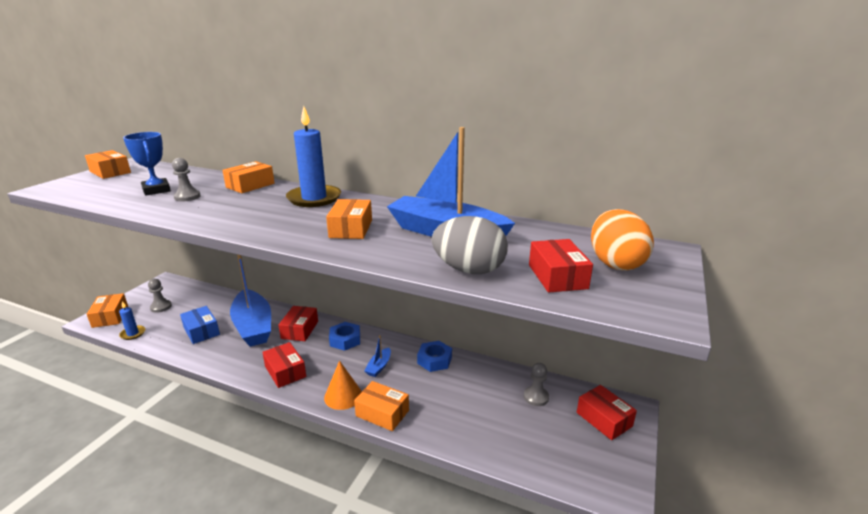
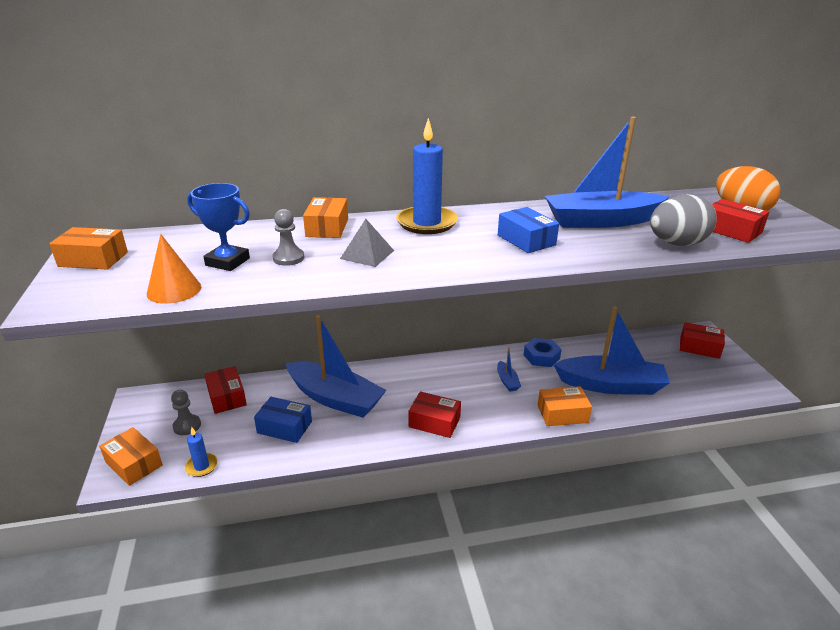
camera: 35 degrees left, 5 degrees up
(230, 207) = (367, 254): none -> grey pyramid
(299, 330) = (389, 382): red box -> red box (226, 397)
(343, 396) = (514, 416): orange cone -> orange cone (174, 290)
(345, 340) = (445, 372): blue nut -> none
(351, 229) = (526, 240): orange box -> blue box
(459, 411) = (611, 385): none -> blue boat
(536, 397) = (644, 352): grey pawn -> none

